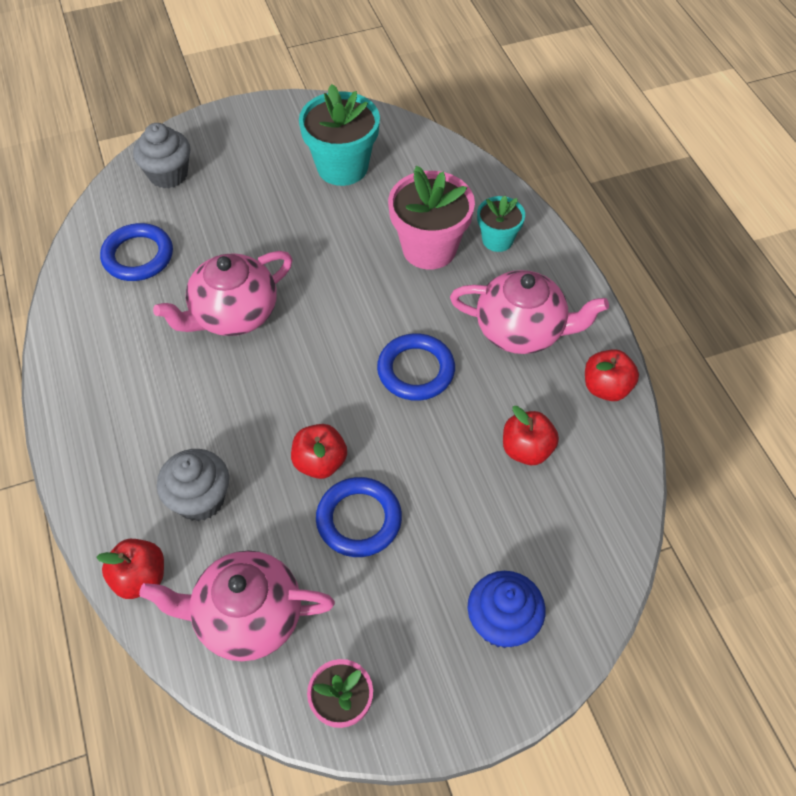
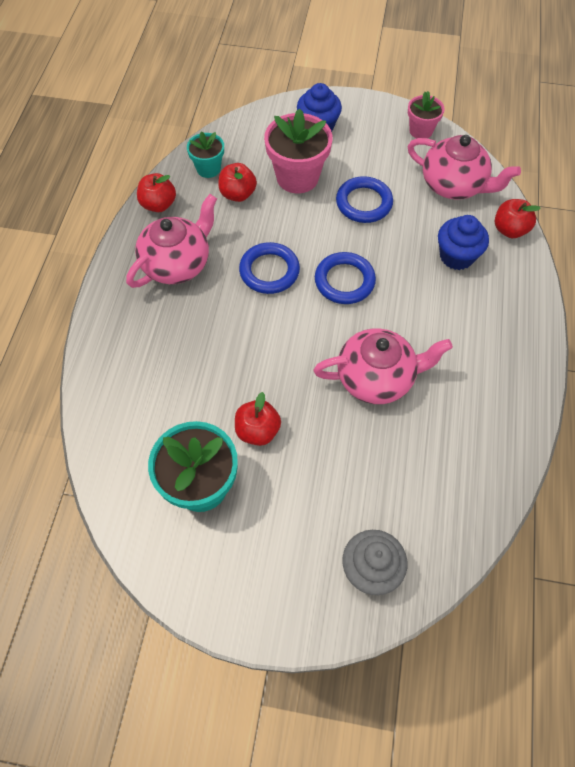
camera: 150 degrees left, 5 degrees up
(138, 256) = (435, 478): blue ring -> blue ring (344, 281)
(200, 499) = (456, 256): grey cupcake -> blue cupcake
(320, 462) = (369, 243): red apple -> red apple (258, 430)
(429, 248) = (189, 360): pink flower pot -> pink flower pot (297, 177)
(497, 240) = (132, 340): turquoise flower pot -> turquoise flower pot (208, 168)
(521, 330) = (177, 264): pink teapot -> pink teapot turned 90 degrees clockwise

